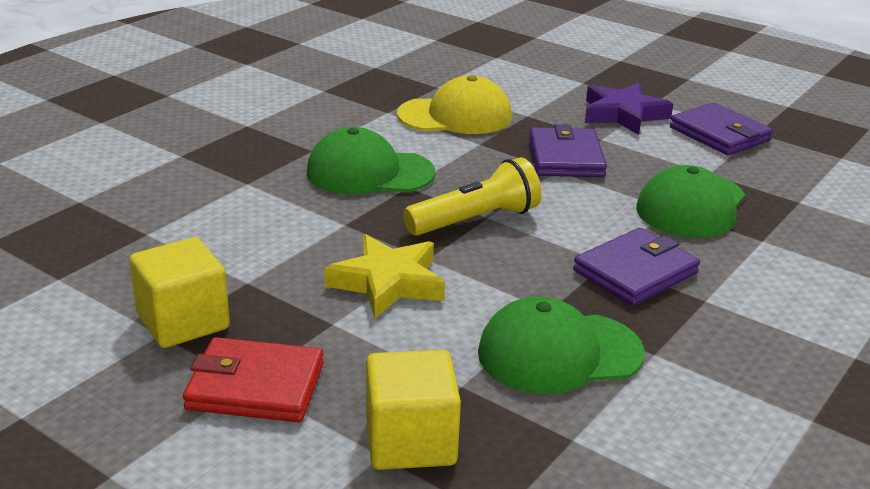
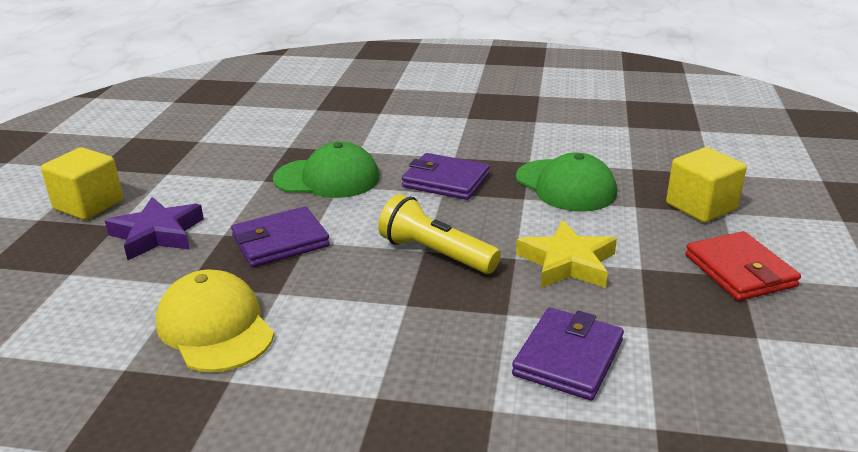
camera: 115 degrees left, 0 degrees up
(183, 322) = (731, 333): yellow cube -> yellow cube (89, 205)
(369, 172) = (398, 336): green cap -> none
(719, 134) = (180, 186): purple wallet -> purple wallet (568, 358)

